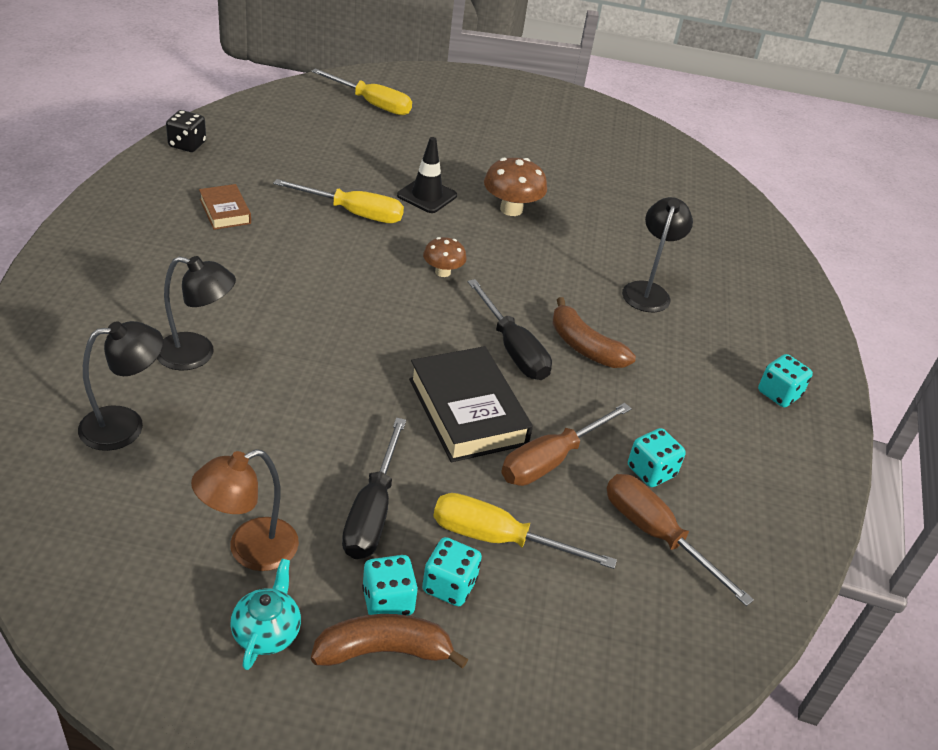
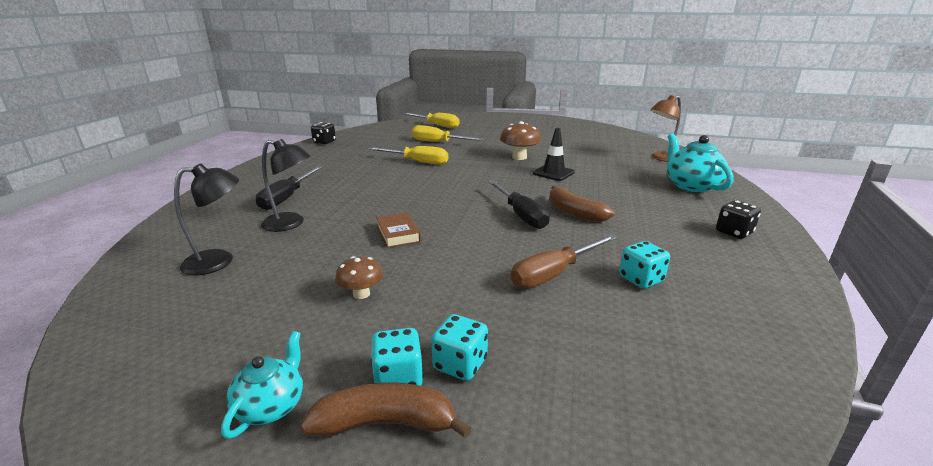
camera: 10 degrees right, 15 degrees down
(225, 211) = (337, 164): brown book -> brown book (398, 234)
(250, 550) = (282, 338): brown lamp -> brown lamp (661, 158)
(372, 511) = (398, 309): black screwdriver -> black screwdriver (287, 198)
(427, 195) = (465, 154): black traffic cone -> black traffic cone (553, 173)
(442, 272) = (472, 183): brown mushroom -> brown mushroom (361, 294)
(467, 411) = (485, 247): black book -> none
(498, 539) = (508, 327): yellow screwdriver -> yellow screwdriver (438, 142)
(648, 291) = (616, 186): black lamp -> none
(656, 535) = (656, 322): brown screwdriver -> none
(750, 295) = (691, 186): none -> turquoise teapot
(779, 394) = (733, 232): turquoise dice -> black dice

